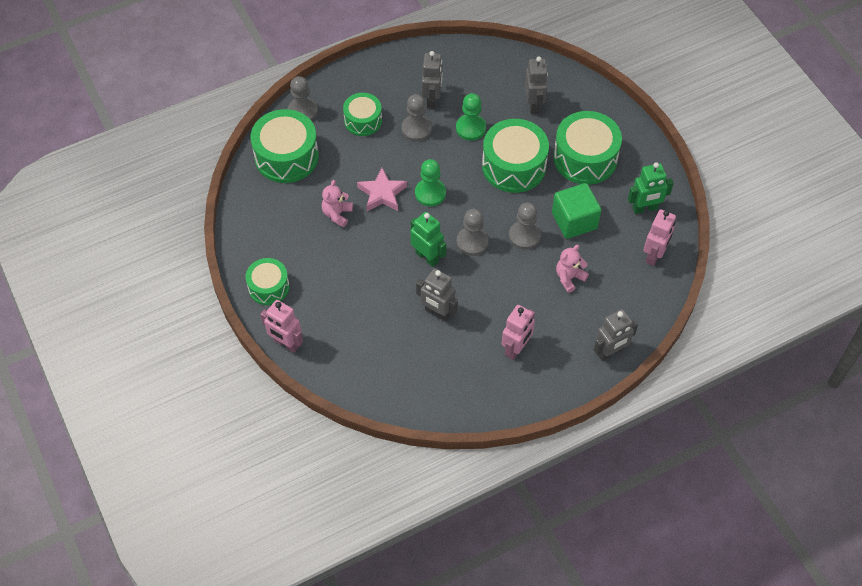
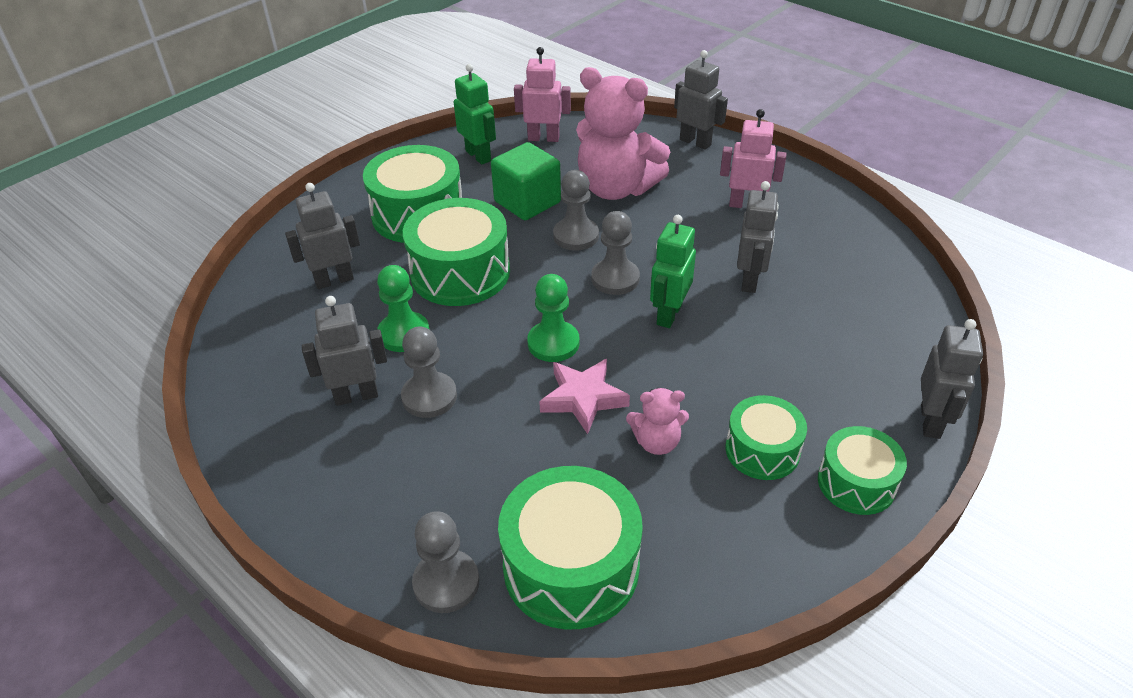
camera: 110 degrees left, 15 degrees down
(286, 343) = (931, 421): pink robot -> grey robot
(363, 121) = (436, 475): green drum -> green drum (762, 450)
(569, 278) = (616, 188): pink teddy bear -> pink teddy bear, size x2.12

